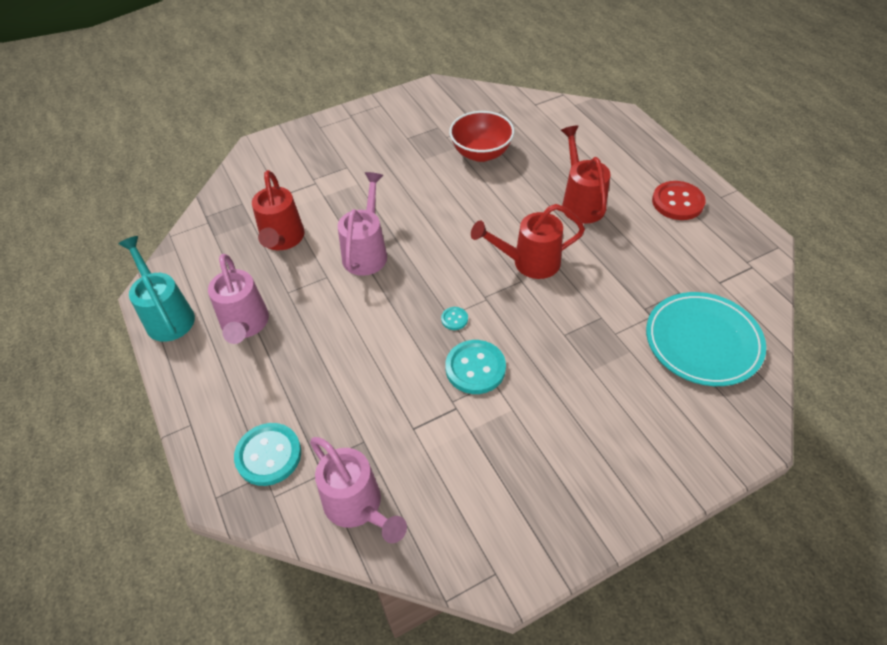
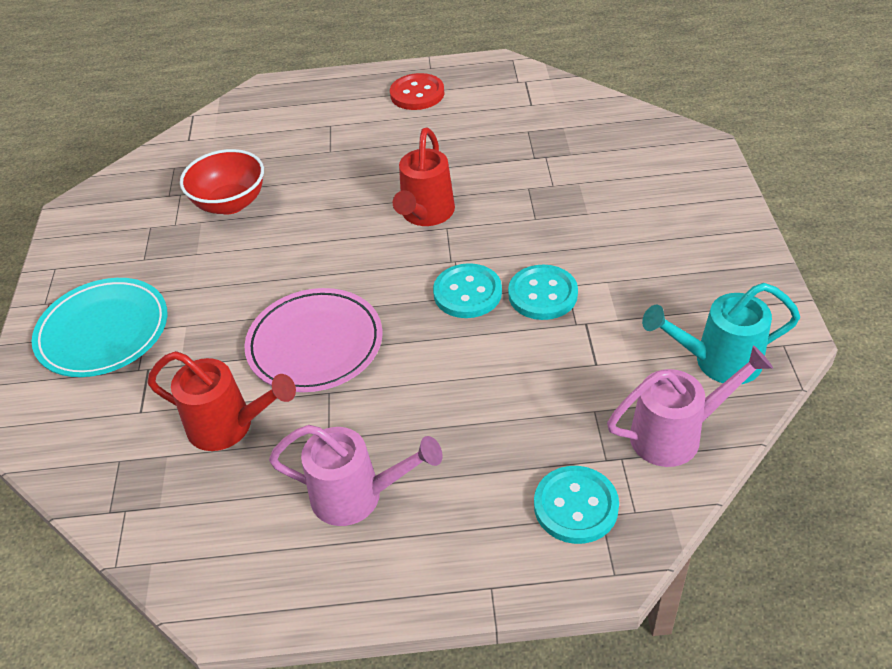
camera: 65 degrees left, 5 degrees down
(167, 316) = (281, 591): turquoise watering can -> turquoise watering can (718, 361)
(366, 252) = (315, 344): pink watering can -> pink plate
(454, 319) = (467, 293): turquoise button -> turquoise button, size x2.12
(581, 203) = (369, 154): red watering can -> none
(703, 341) = (591, 137): turquoise plate -> turquoise plate (103, 331)

